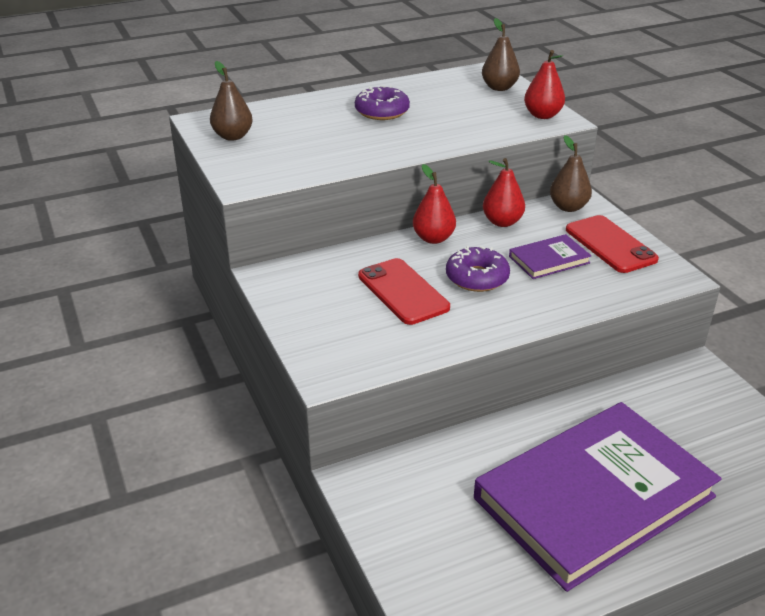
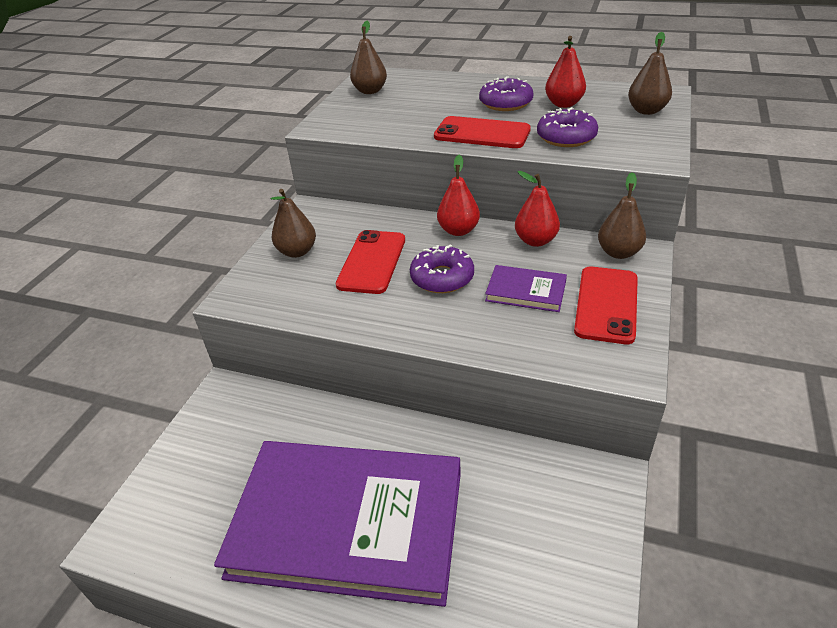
camera: 45 degrees right, 5 degrees up
(321, 314) = (297, 251): none -> brown pear
(407, 142) = (482, 133): none -> red phone
(476, 125) = (566, 137): none -> purple donut
(542, 115) = (646, 148): red pear -> red pear (564, 104)

